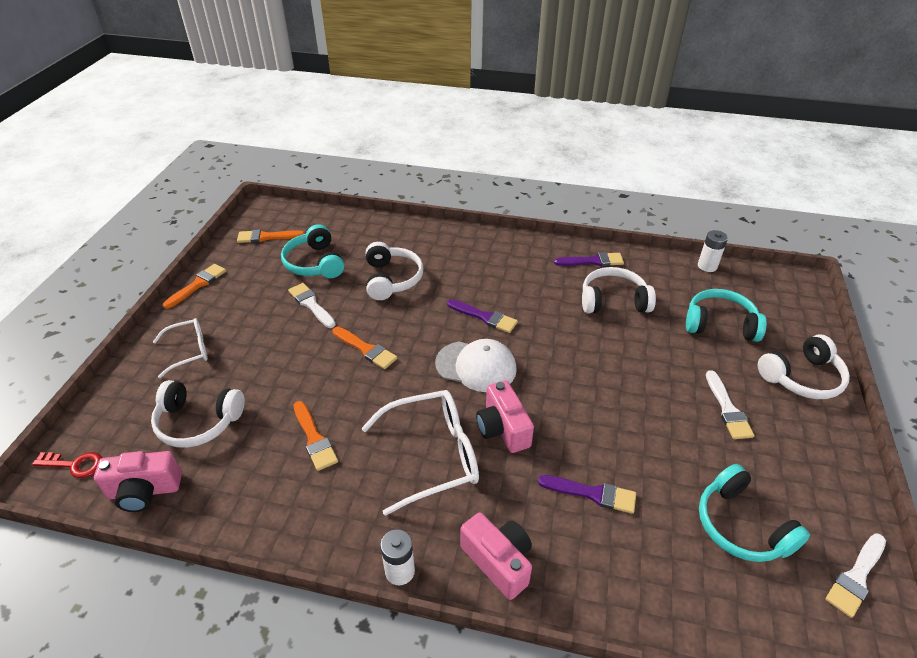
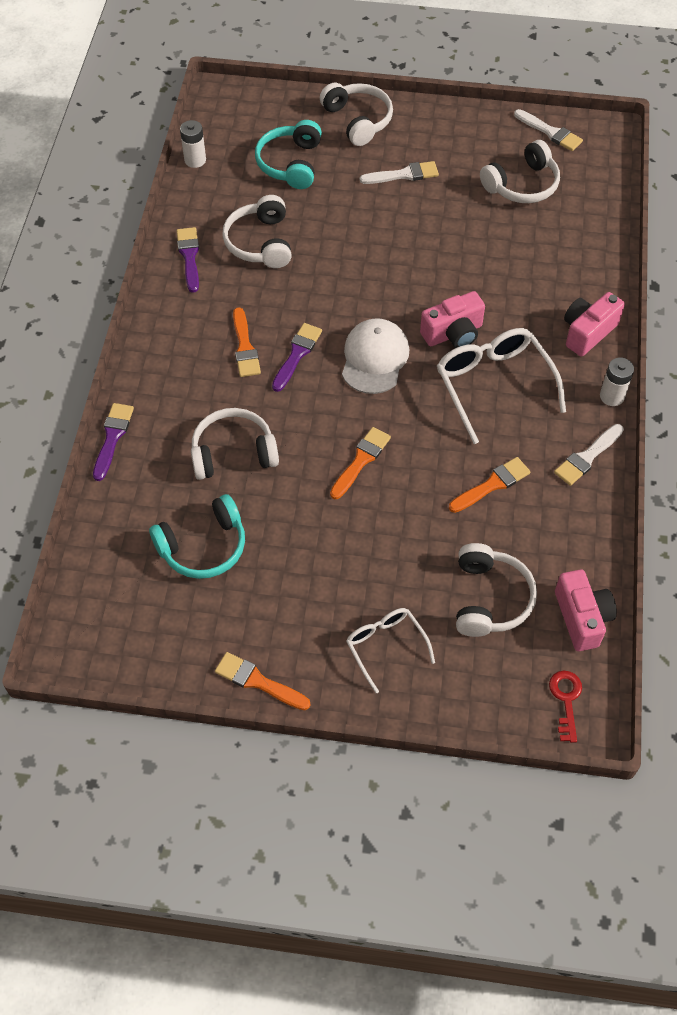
camera: 95 degrees left, 15 degrees up
(267, 237) = (142, 623): orange brush -> orange brush (245, 347)
(311, 304) = (288, 532): white brush -> white brush (587, 457)
(592, 494) = (512, 271): purple brush -> purple brush (112, 437)
(741, 526) = (522, 185): turquoise headphones -> white headphones

